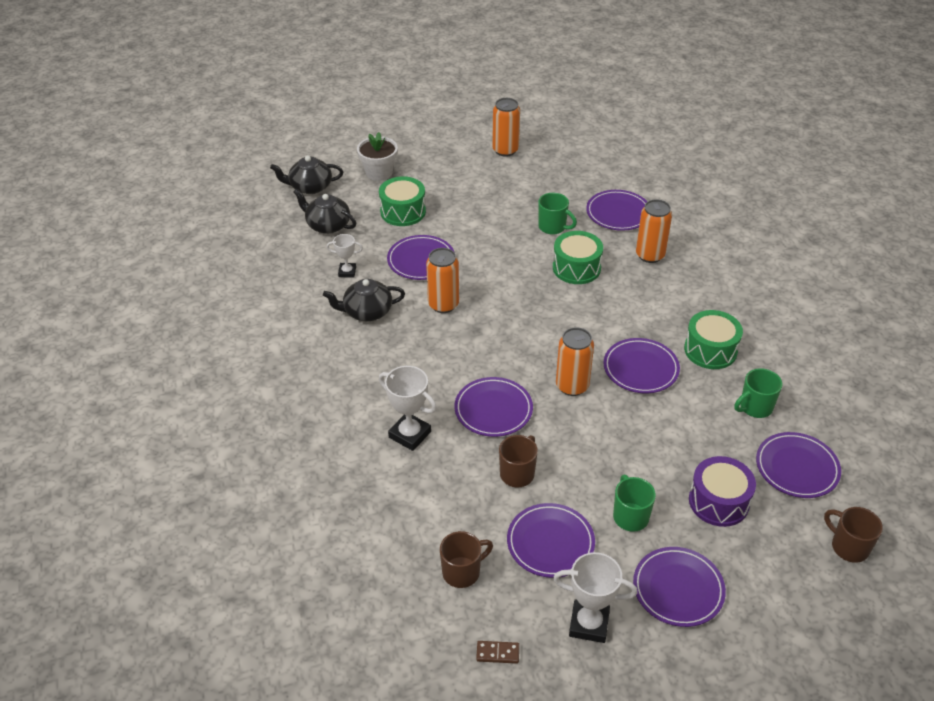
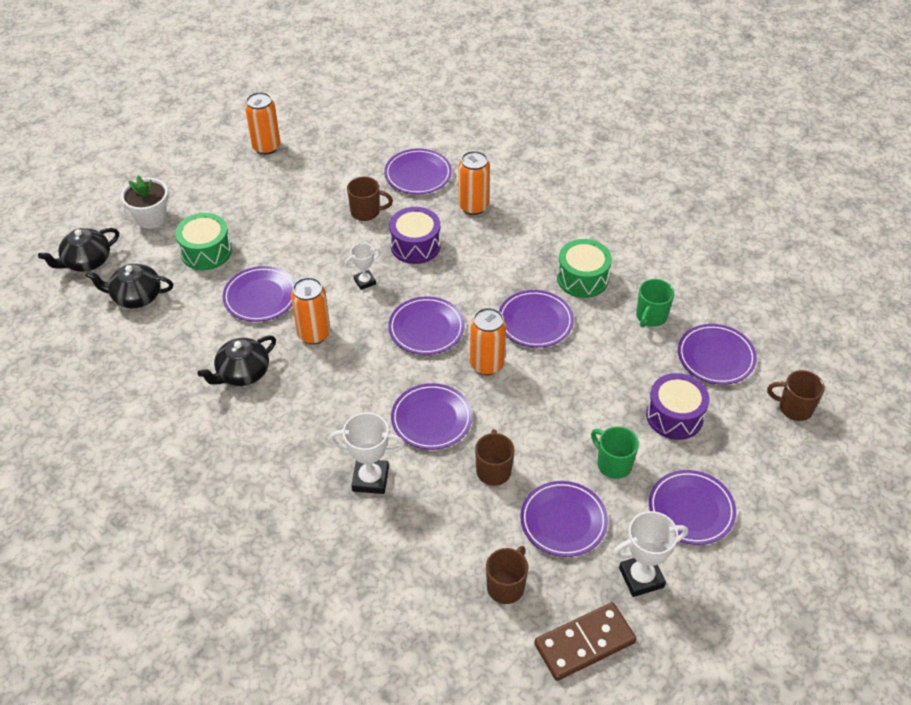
camera: 30 degrees left, 5 degrees up
(347, 272) = (193, 339): white trophy -> white trophy (364, 281)
(497, 653) = (584, 643): brown domino -> brown domino, size x2.24
(539, 336) = (426, 328): none -> purple plate
(553, 227) = (366, 212): green mug -> brown mug
(576, 268) = (415, 245): green drum -> purple drum

